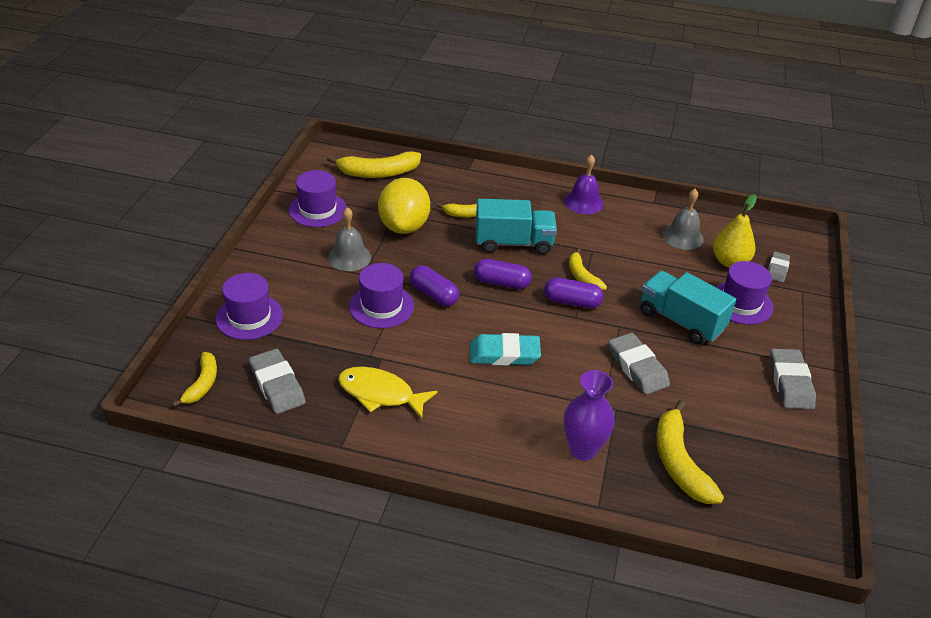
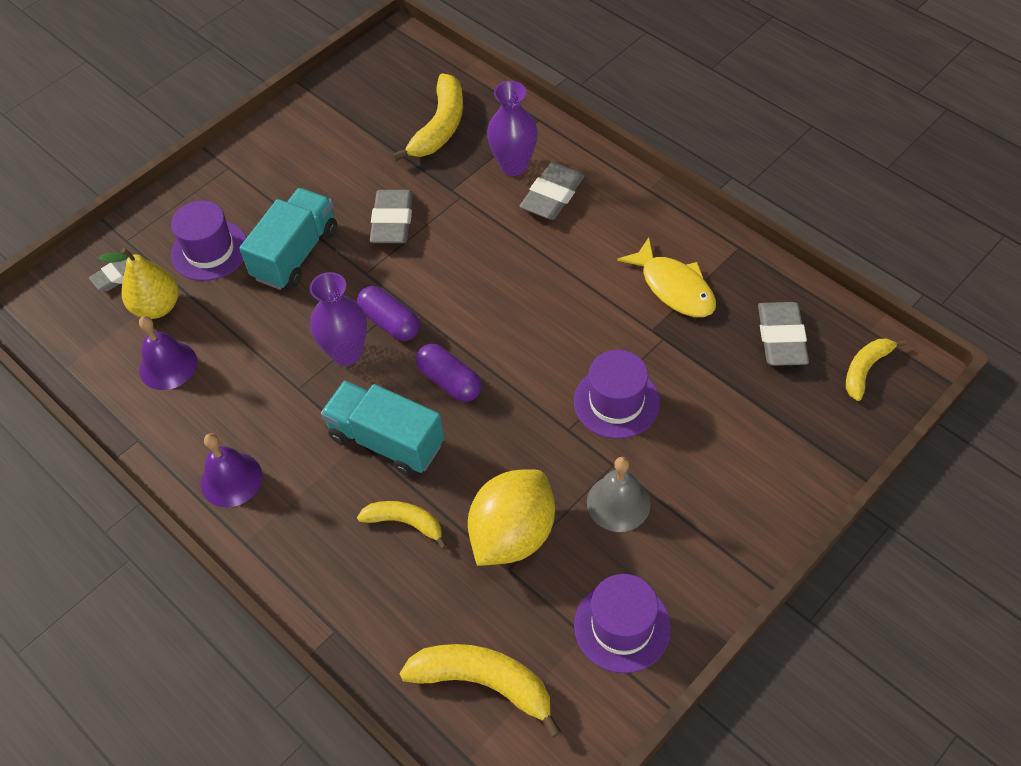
camera: 145 degrees left, 15 degrees up
(249, 317) = (787, 447): purple hat -> none
(434, 294) = (543, 395): purple capsule -> none
(504, 354) = (515, 285): turquoise eraser -> none
(582, 276) = (346, 353): yellow banana -> purple vase
(681, 321) = (296, 254): turquoise truck -> turquoise truck turned 135 degrees counterclockwise
(683, 237) = (168, 365): grey bell -> purple bell
(790, 383) = (265, 154): grey eraser -> grey eraser (552, 195)

